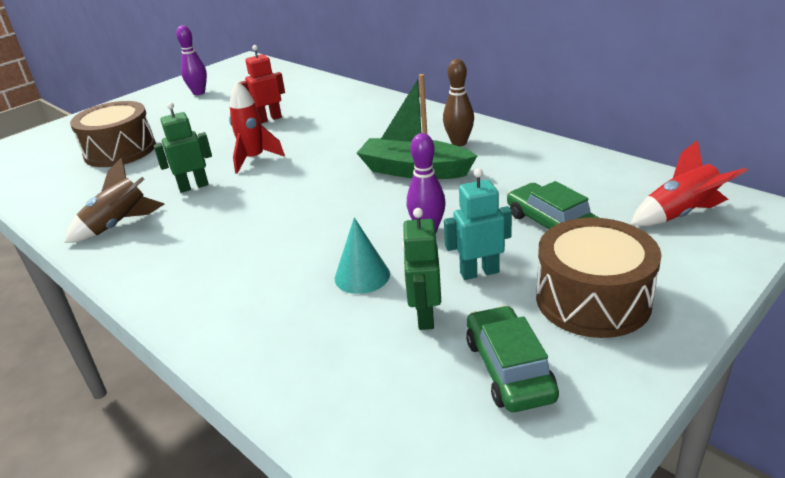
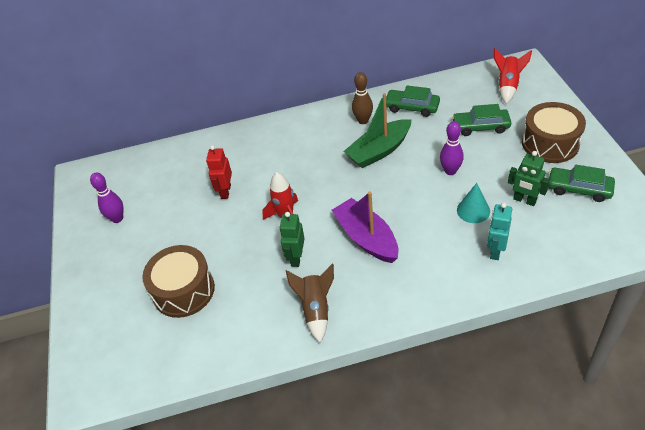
camera: 55 degrees left, 15 degrees up
(251, 216) = (366, 238): none -> purple boat
(479, 272) = (503, 168): turquoise robot -> turquoise robot (495, 251)
(525, 162) = (412, 107): none -> green car

